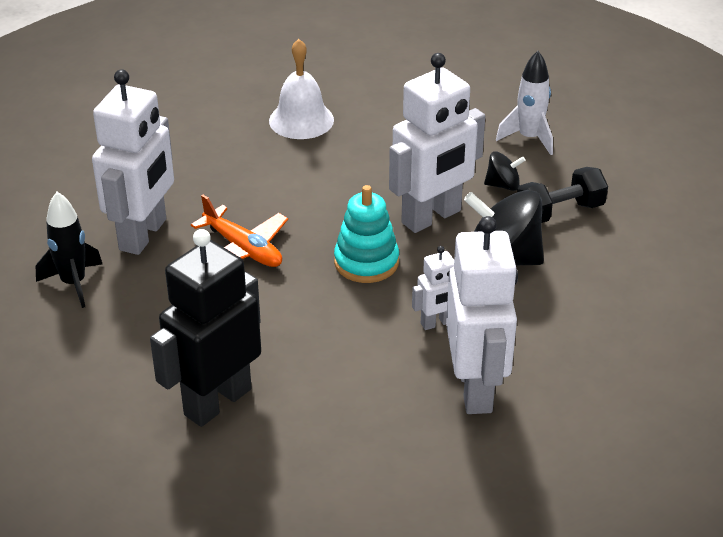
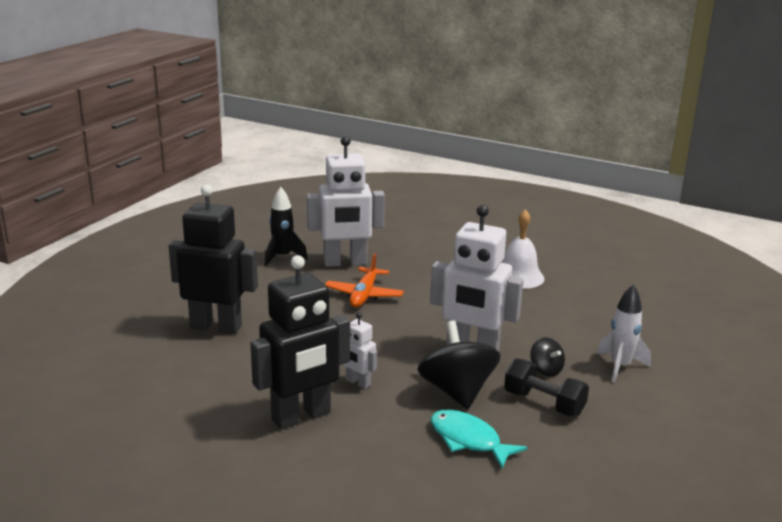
camera: 60 degrees right, 15 degrees down
(366, 262) = (395, 339): turquoise stacking toy -> none
(476, 389) = (301, 417): white robot -> black robot
(590, 285) = (468, 440): none -> turquoise fish

